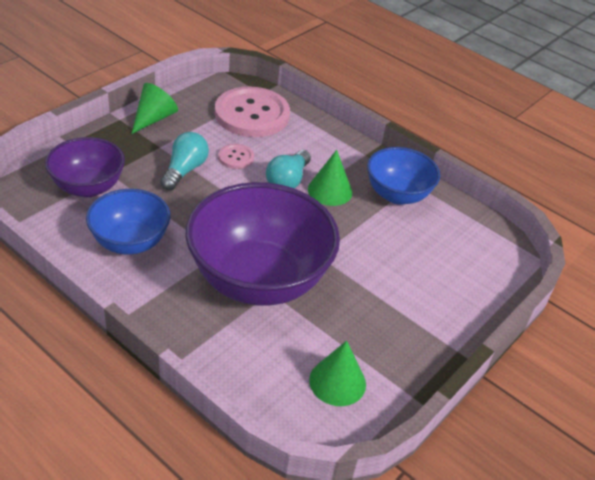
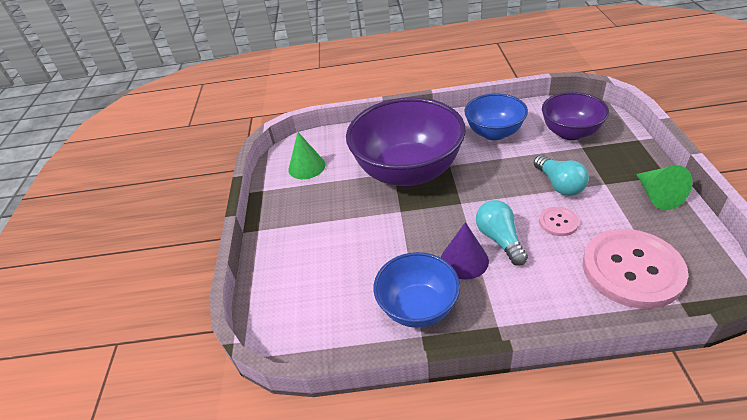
camera: 145 degrees right, 0 degrees up
(330, 190) = (464, 260): green cone -> purple cone

